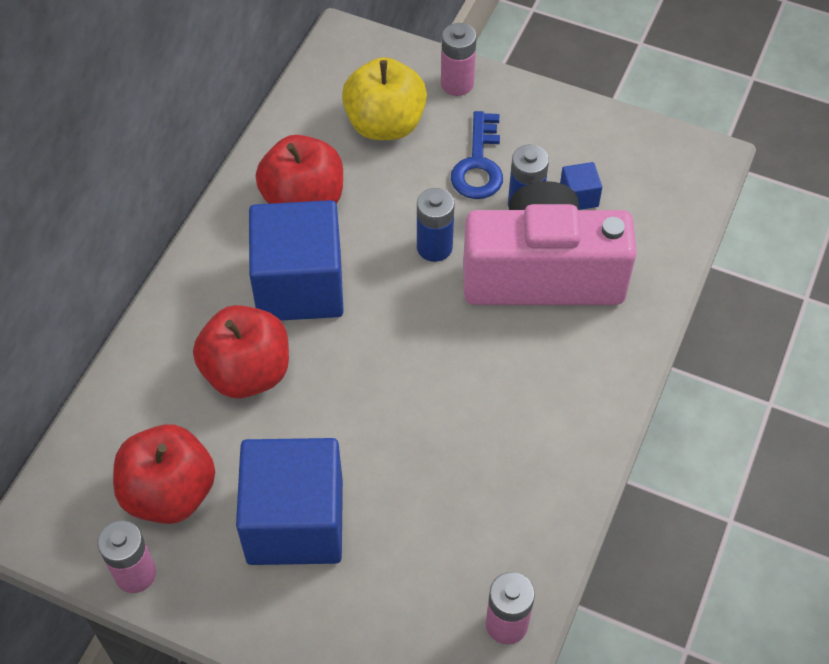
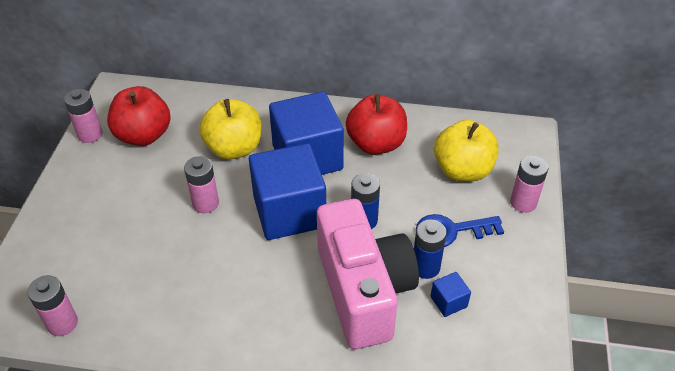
camera: 75 degrees right, 10 degrees down
(247, 372) = (234, 148): red apple -> yellow apple
(295, 521) = (130, 195): blue cube -> blue cube (289, 212)
(345, 424) = (205, 203): none -> pink battery

